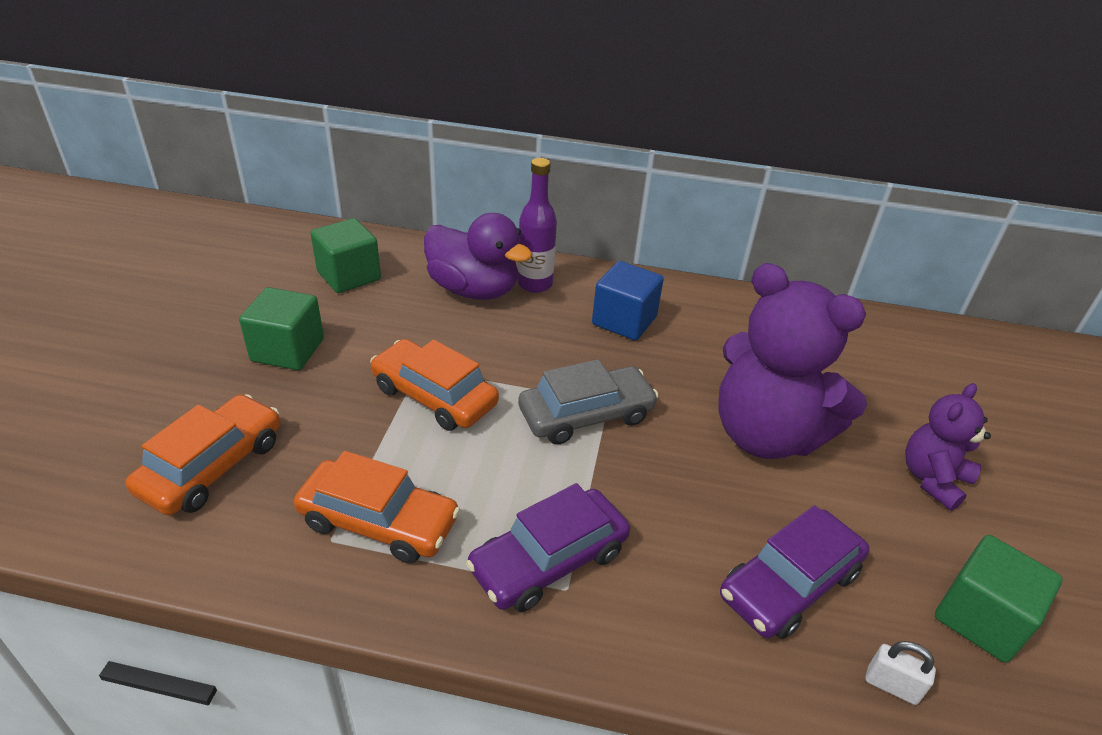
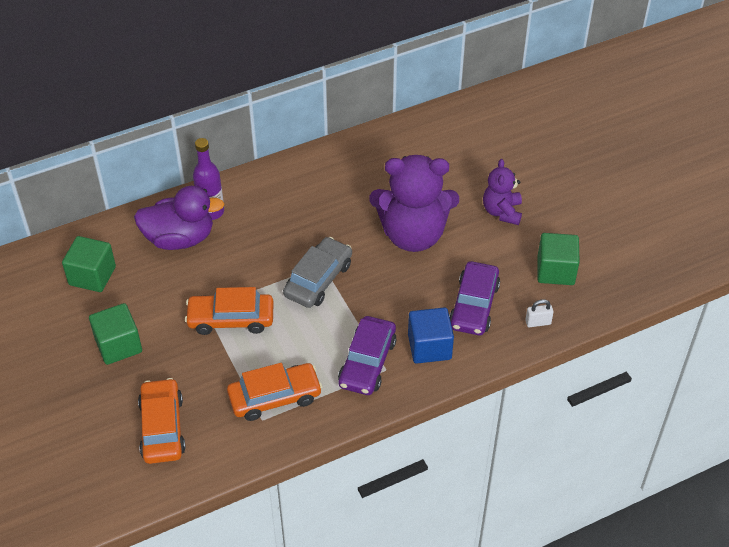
camera: 35 degrees left, 10 degrees up
(624, 321) = (286, 207): blue cube -> blue cube (429, 347)

